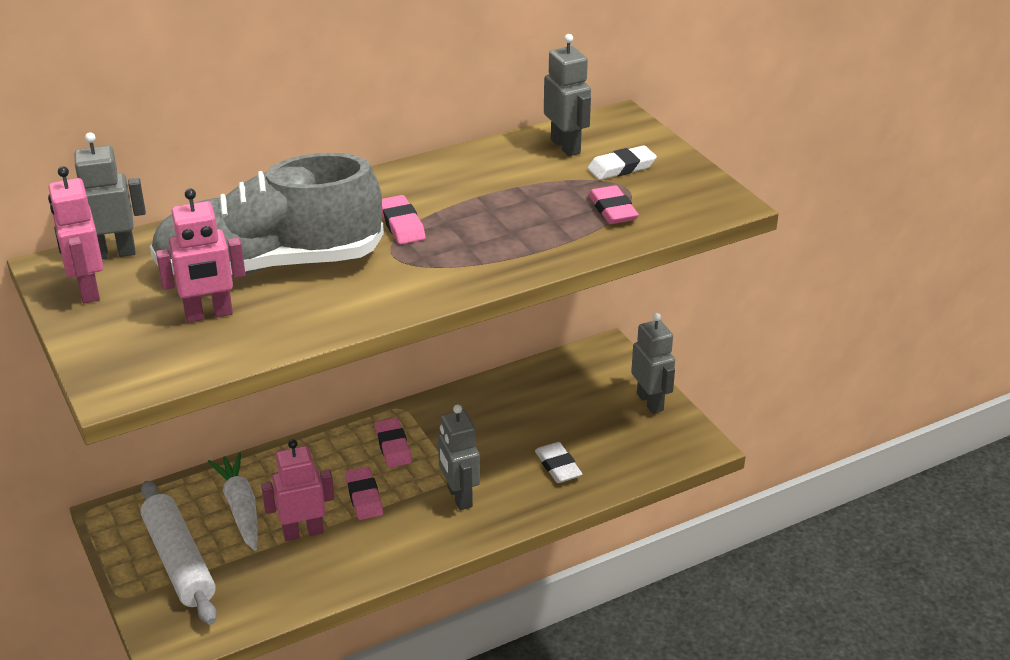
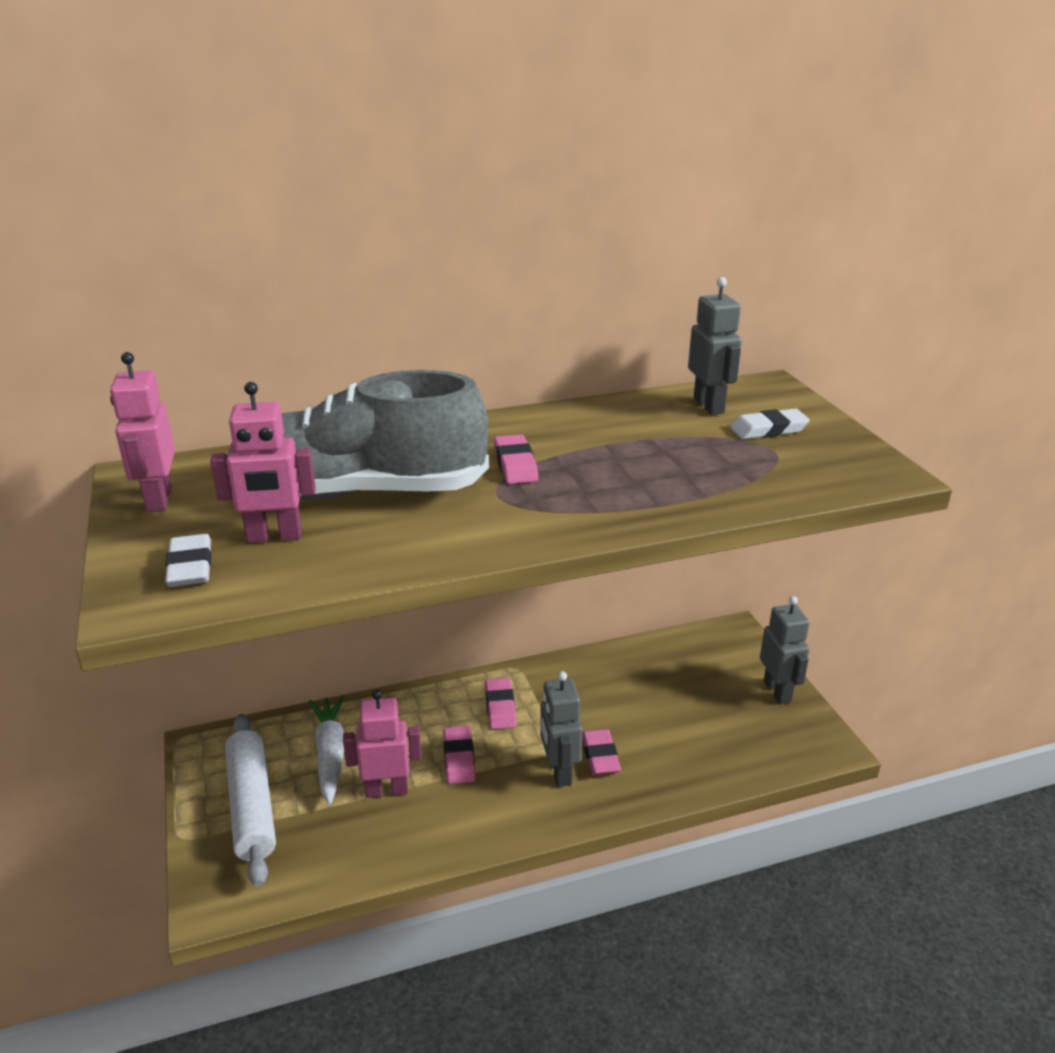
camera: 10 degrees right, 5 degrees down
(113, 253) = (202, 466): grey robot -> none
(558, 466) = (670, 750): white eraser -> white eraser (190, 566)
(612, 210) = (755, 469): pink eraser -> pink eraser (600, 755)

